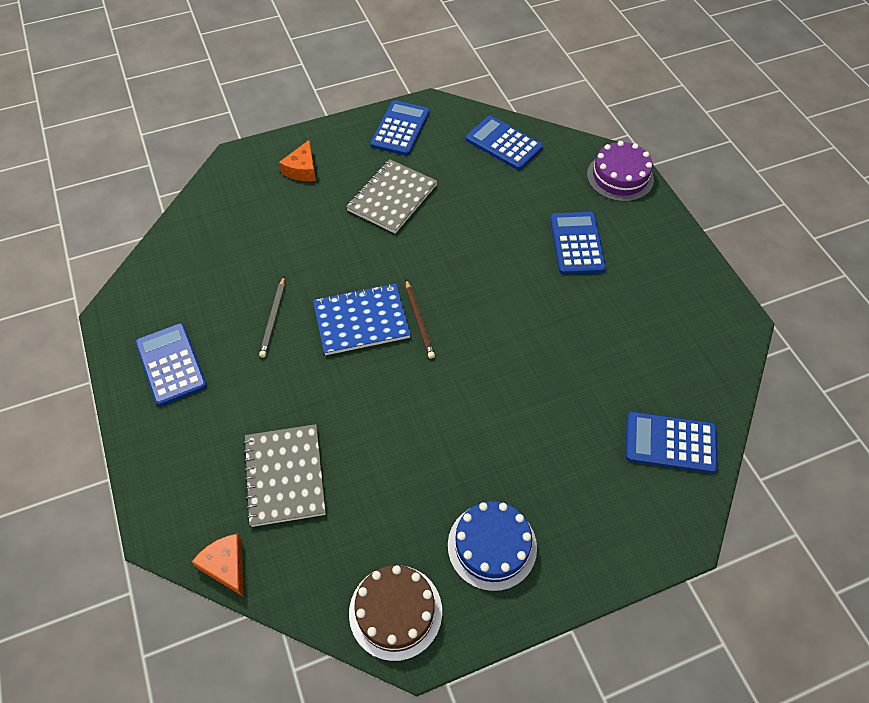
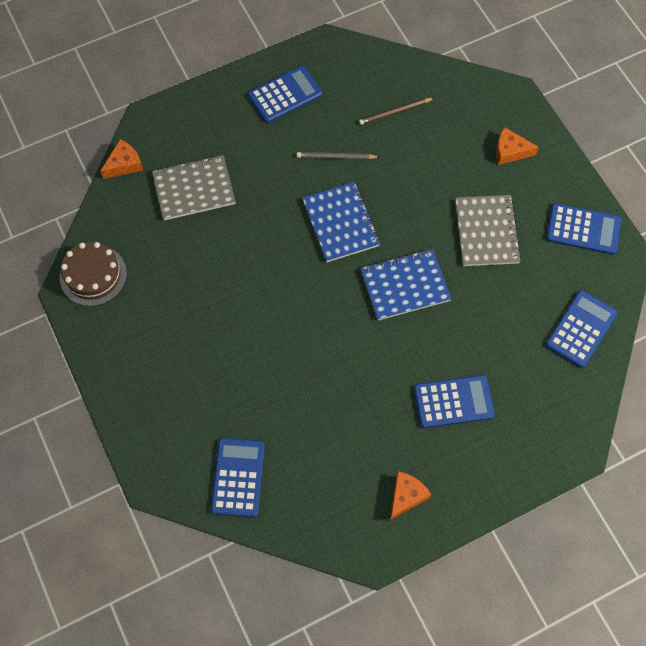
camera: 85 degrees right, 10 degrees up
(392, 198) = (486, 232): grey notebook -> grey notebook turned 60 degrees clockwise
(419, 320) = (346, 268): brown pencil -> brown pencil (395, 112)
(446, 270) = (405, 285): none -> blue notebook
(492, 546) = (142, 337): blue cake -> none
(620, 177) = (553, 447): purple cake -> none
(677, 290) = (406, 496): none -> orange cheese

